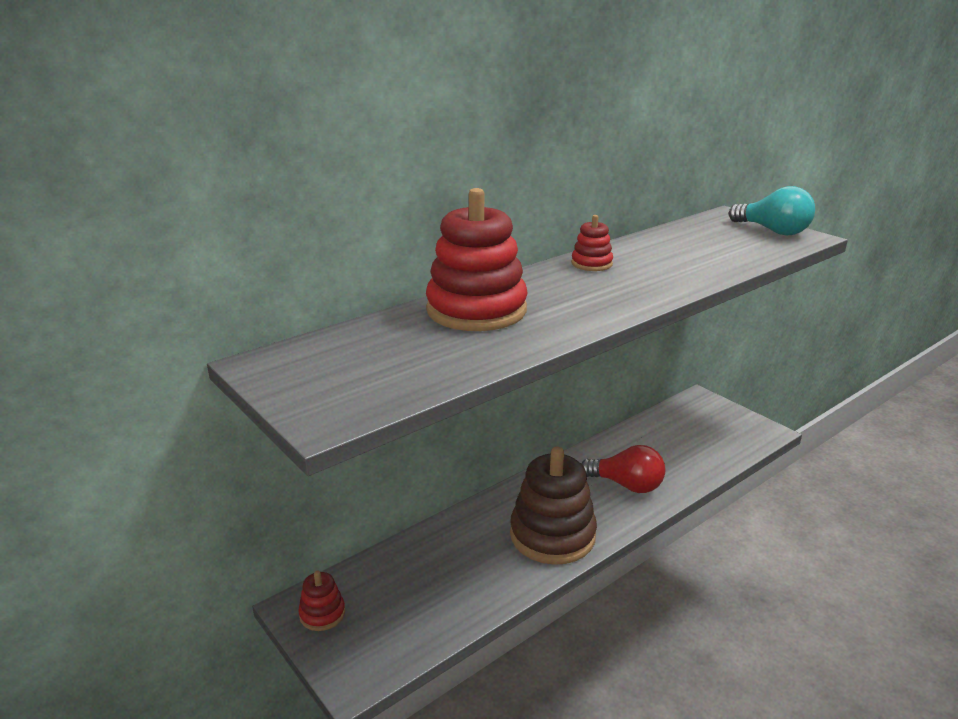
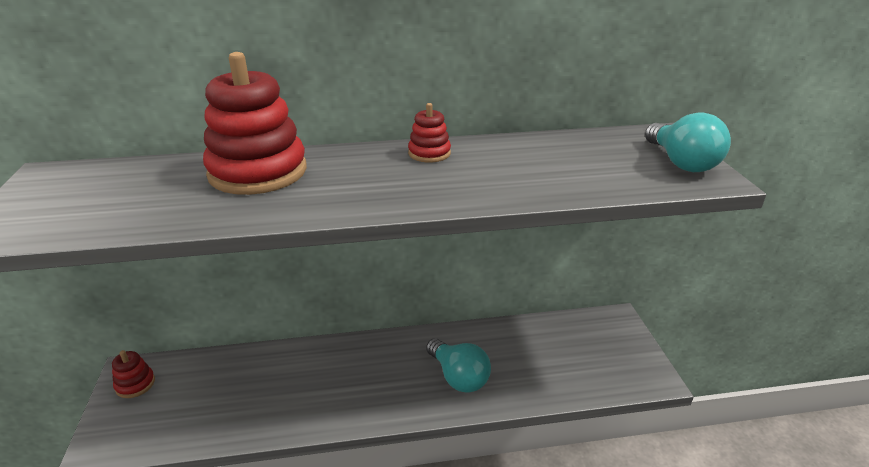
camera: 30 degrees right, 5 degrees up
(552, 535) = (349, 396): brown stacking toy -> none
(626, 485) = (458, 377): red light bulb -> turquoise light bulb

